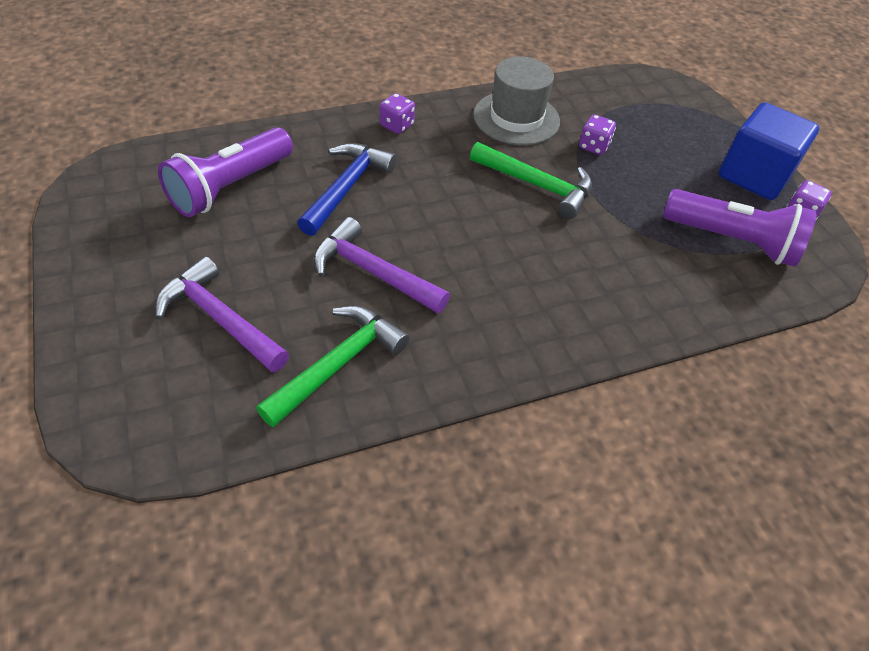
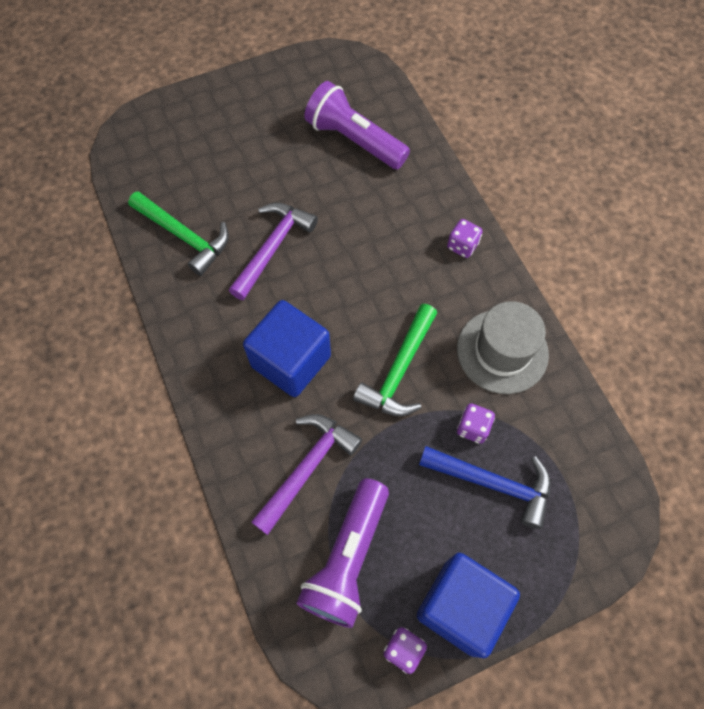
camera: 90 degrees right, 15 degrees up
(220, 319) = (220, 162): purple hammer -> purple hammer (307, 467)
(346, 187) = (367, 217): blue hammer -> blue hammer (493, 483)
(527, 266) = (291, 361): none -> blue cube

